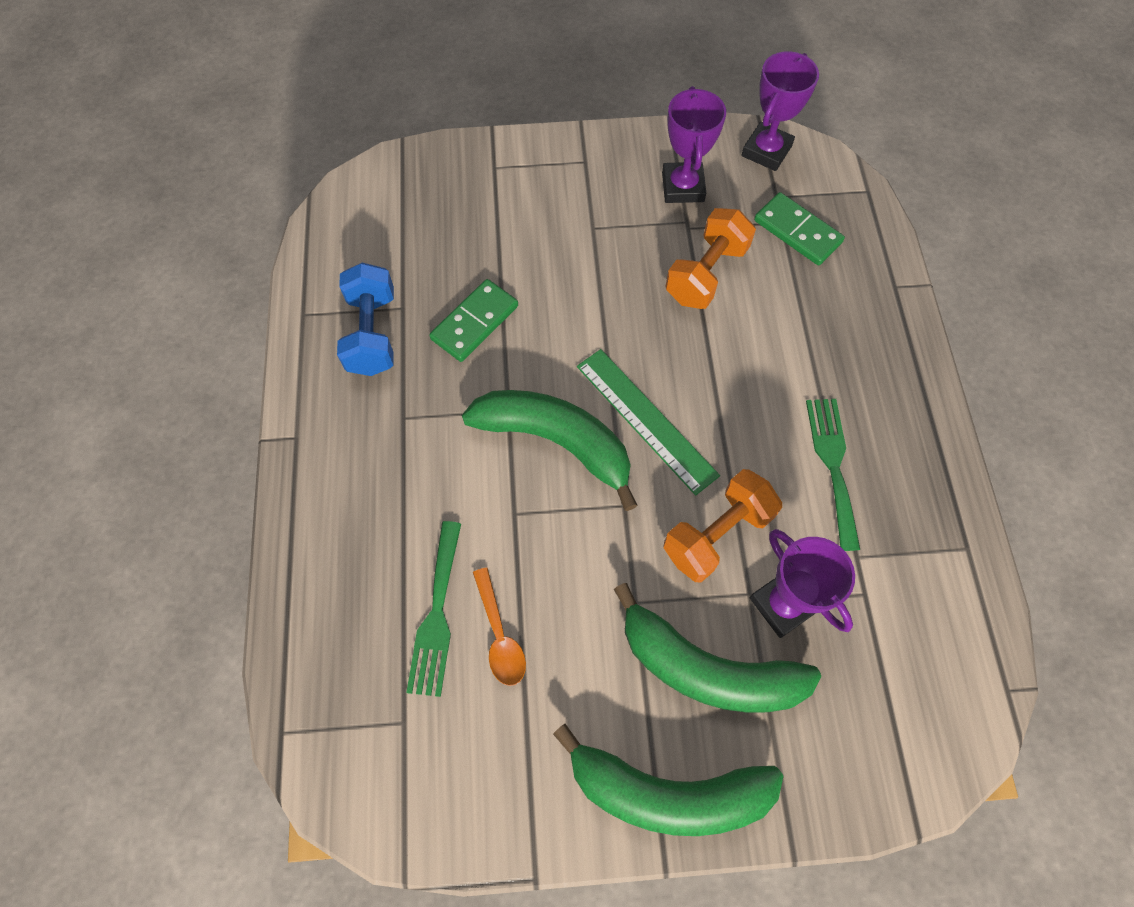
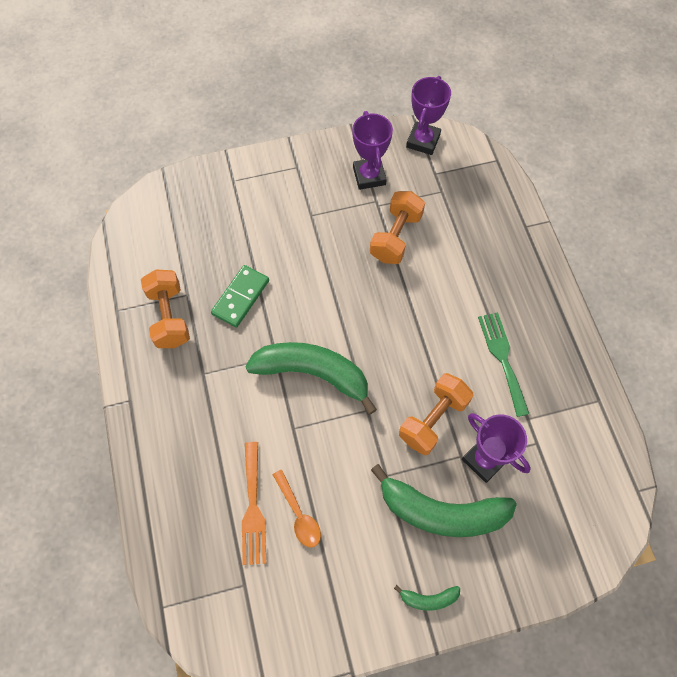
camera: 10 degrees left, 0 degrees up
(372, 334) = (169, 317): blue dumbbell -> orange dumbbell
(436, 615) = (253, 508): green fork -> orange fork
(646, 420) = (372, 348): green ruler -> none
(667, 792) = (428, 599): green banana -> green banana, size x0.43
(797, 232) = (453, 197): green domino -> none

